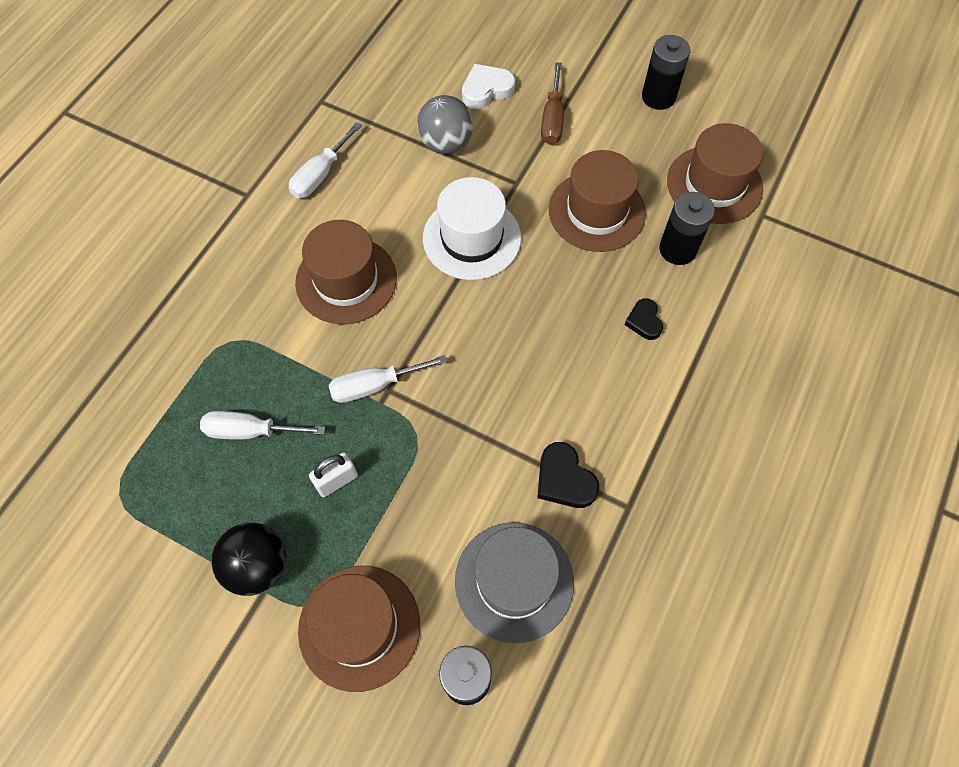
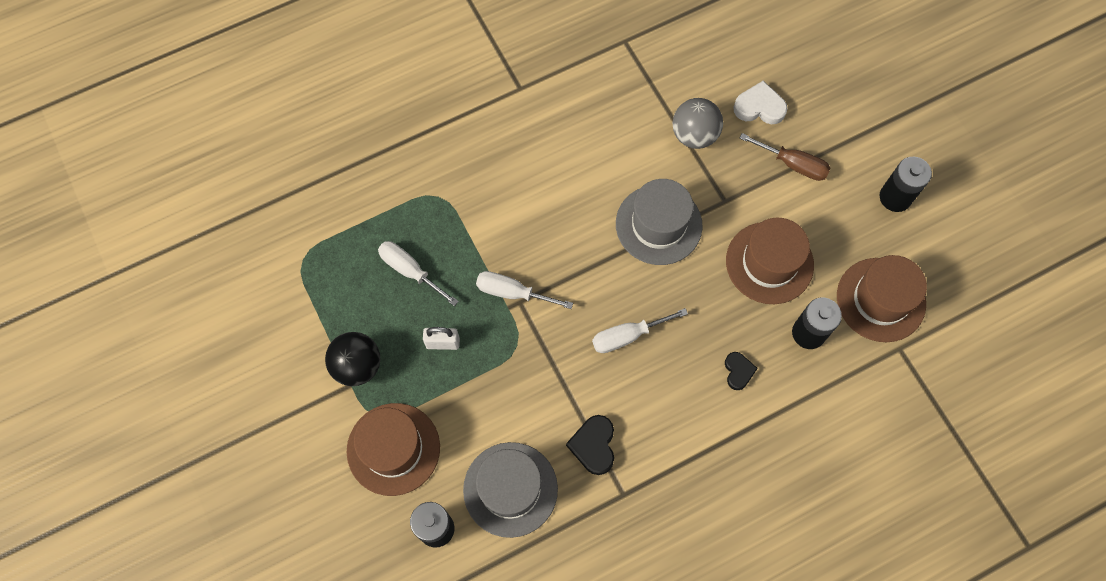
camera: 35 degrees right, 5 degrees up
(320, 174) = (583, 104): white screwdriver -> white screwdriver (627, 336)
(346, 280) = (546, 200): brown hat -> none
(471, 238) = (658, 224): white hat -> grey hat
(552, 119) = (793, 164): brown screwdriver -> brown screwdriver turned 105 degrees counterclockwise
(644, 321) = (738, 371): black heart -> black heart turned 150 degrees clockwise

